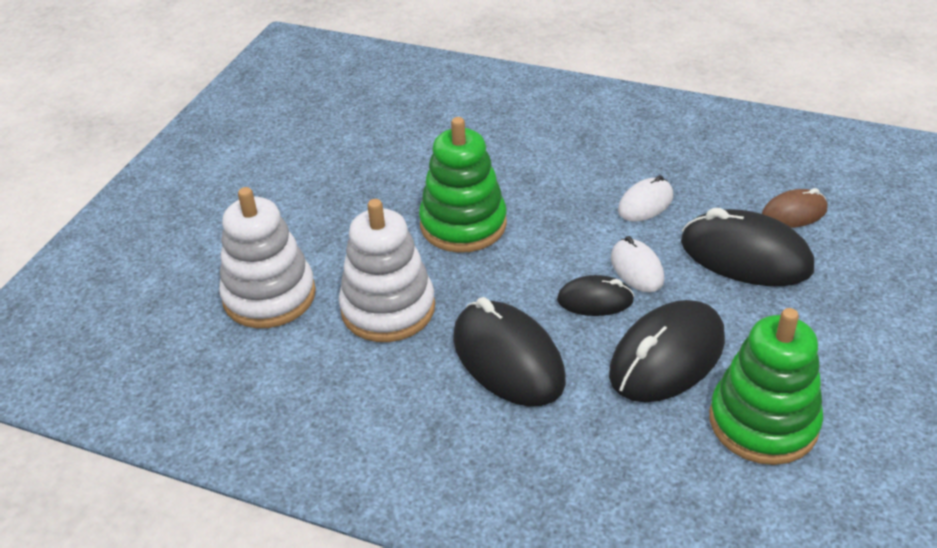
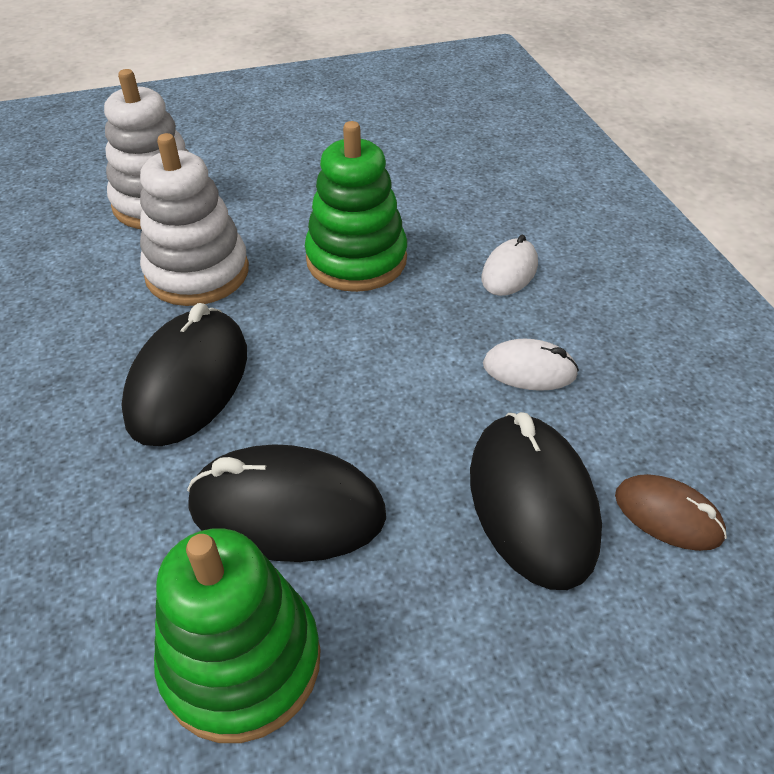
camera: 50 degrees right, 5 degrees up
(595, 300) = (330, 404): black mouse -> none
(636, 269) = (412, 414): white mouse -> white mouse (509, 271)

